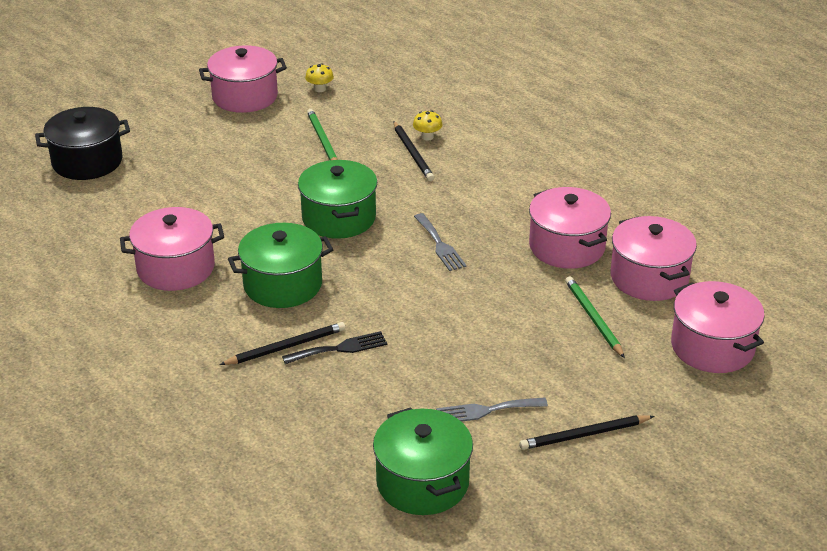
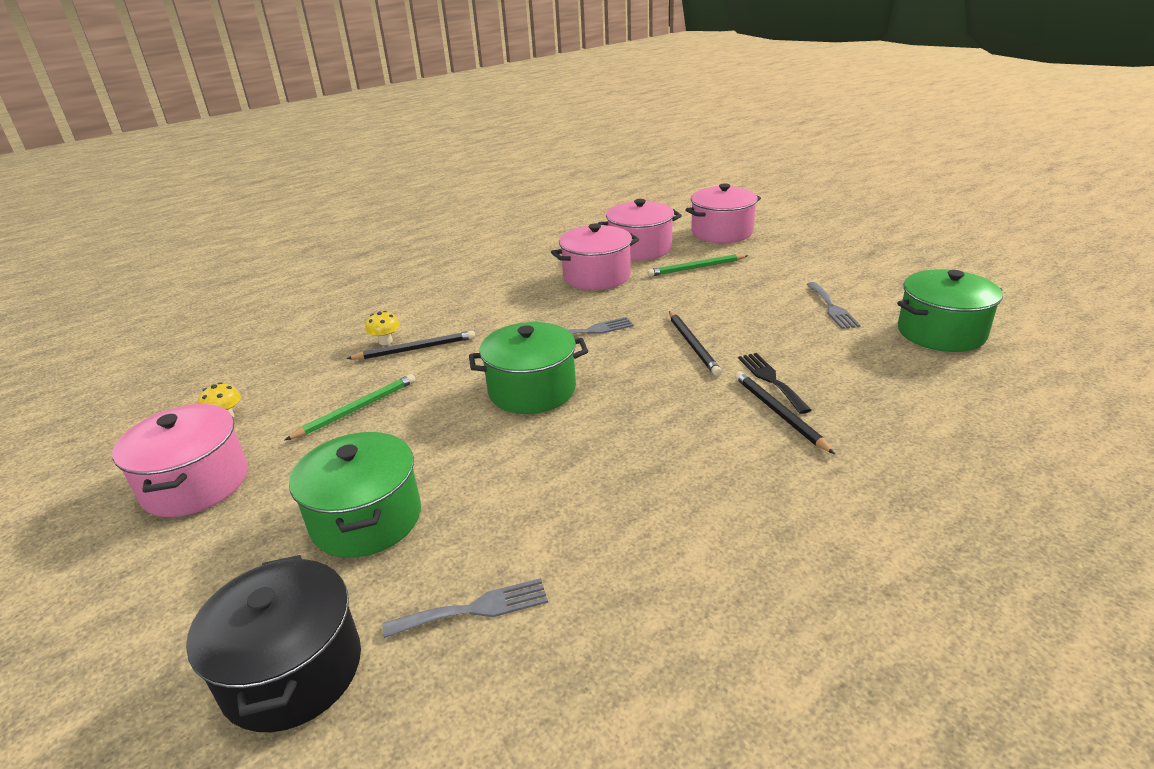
camera: 85 degrees left, 5 degrees down
(112, 212) = (475, 609): none -> grey fork
(176, 268) = (632, 516): pink pot -> none
(283, 285) = (663, 422): green pot -> green pot (366, 519)
(322, 140) = (356, 409): green pencil -> green pencil turned 150 degrees clockwise
(584, 435) = (842, 272): black pencil -> black pencil (693, 345)

